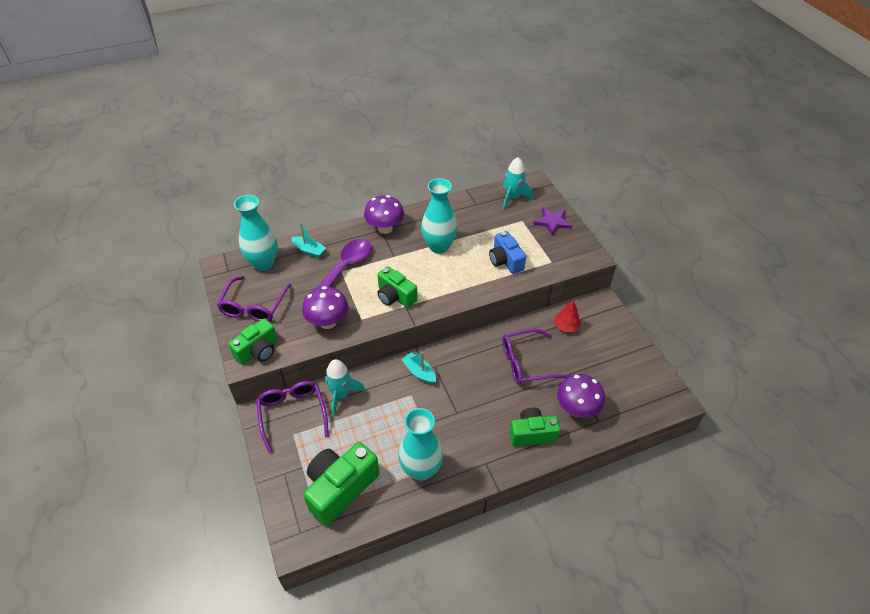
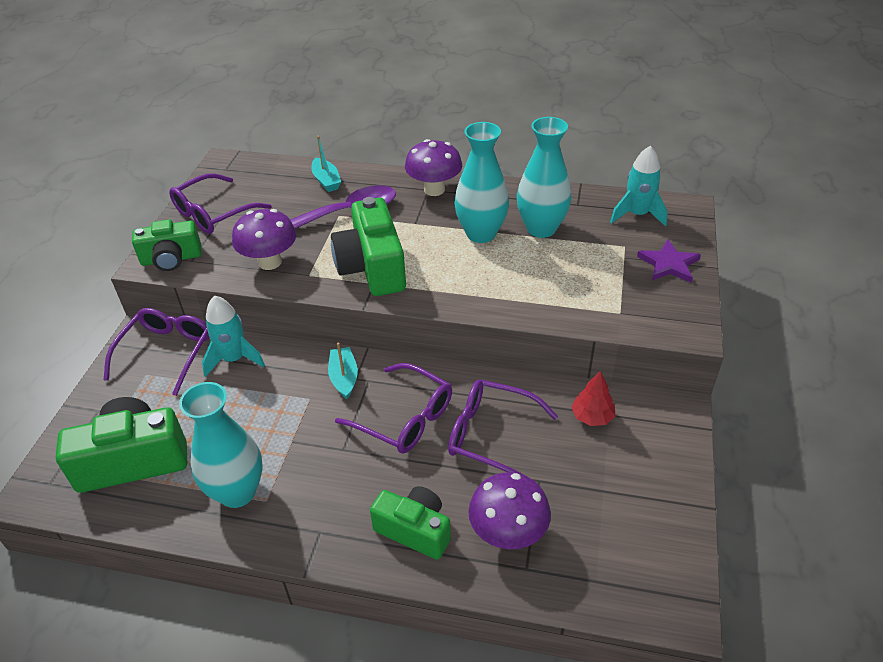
camera: 35 degrees right, 5 degrees down
(263, 263) = (267, 175): turquoise vase -> turquoise vase (541, 228)
(395, 296) = (372, 267): green camera -> green camera, size x1.53
(474, 377) = (404, 418): none -> purple glasses
(505, 261) = (553, 285): blue camera -> none

